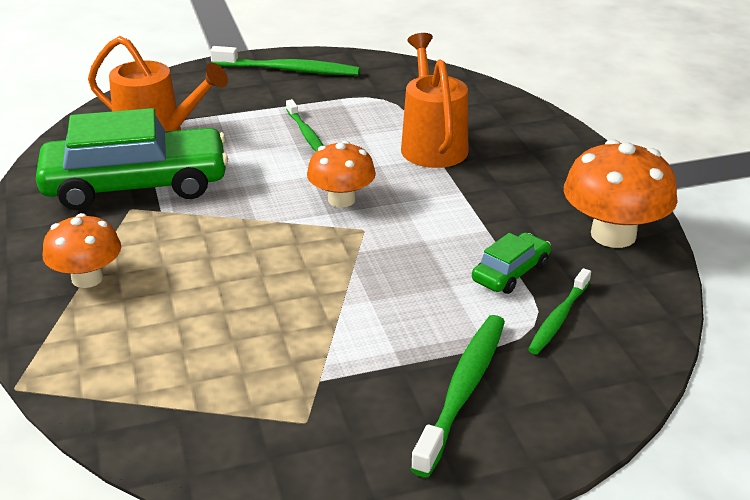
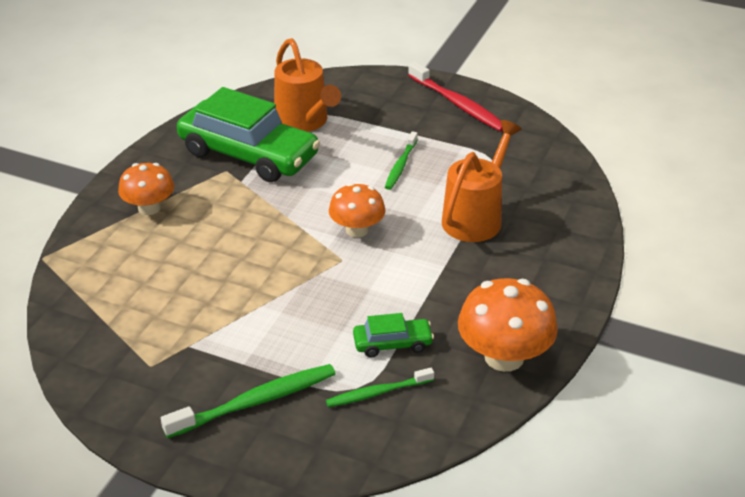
camera: 40 degrees right, 5 degrees up
(288, 70) = (457, 104): green toothbrush -> red toothbrush

